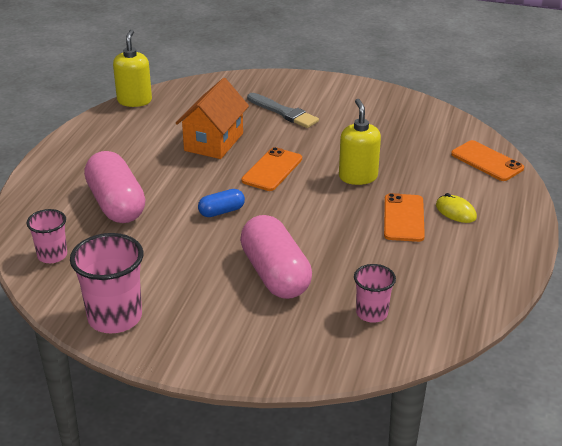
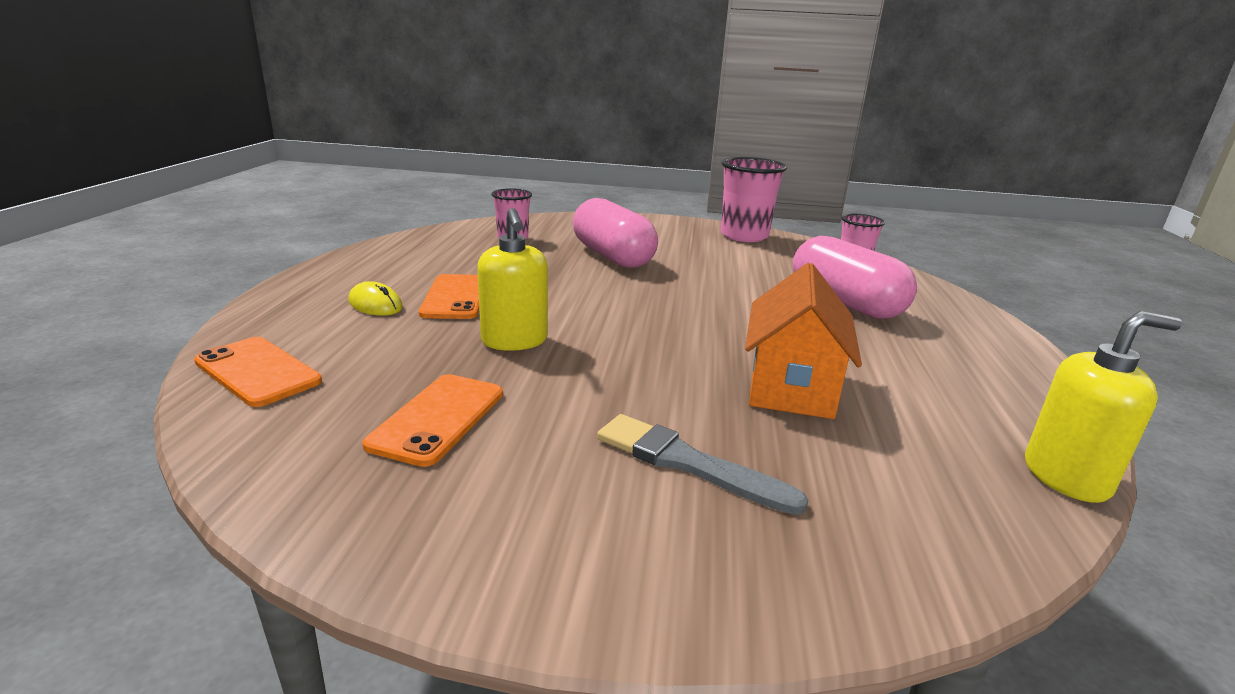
camera: 170 degrees right, 10 degrees down
(134, 101) = (1066, 477): yellow soap dispenser -> yellow soap dispenser turned 90 degrees counterclockwise
(221, 211) = (703, 299): blue capsule -> none
(272, 170) = (659, 346): orange phone -> orange phone (437, 418)

